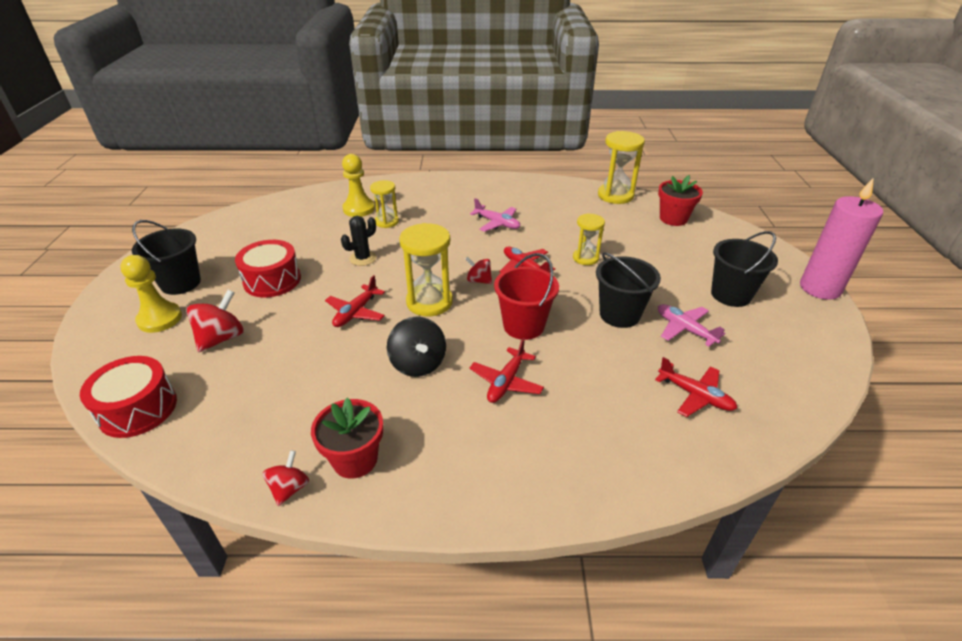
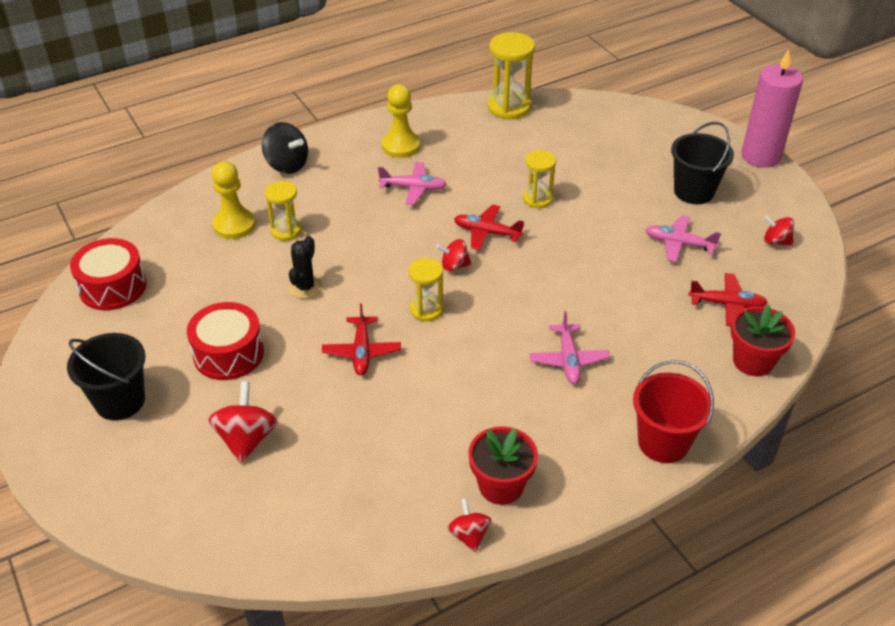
camera: 30 degrees left, 5 degrees up
(138, 409) = (243, 543): red drum -> red drum (113, 287)
(160, 319) = (148, 450): yellow pawn -> yellow pawn (401, 146)
(418, 364) = (475, 377): black spinning top -> black spinning top (287, 165)
(429, 302) = (426, 309): yellow hourglass -> yellow hourglass, size x0.62
(506, 382) = (568, 360): red plane -> pink plane
(523, 326) = (538, 298): red bucket -> red bucket (663, 442)
(619, 314) = (614, 251): black bucket -> none
(673, 219) = (587, 119): red flower pot -> red flower pot (753, 361)
(788, 360) = (776, 241): none -> red spinning top

